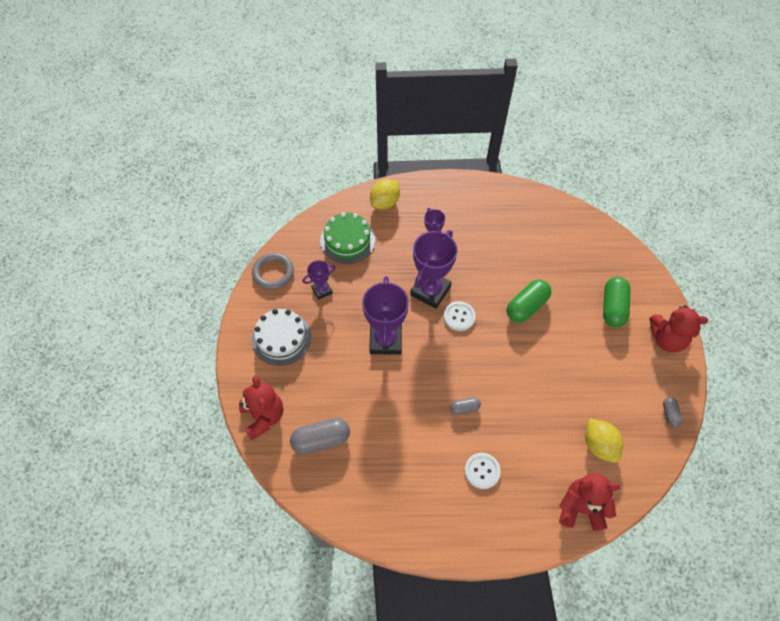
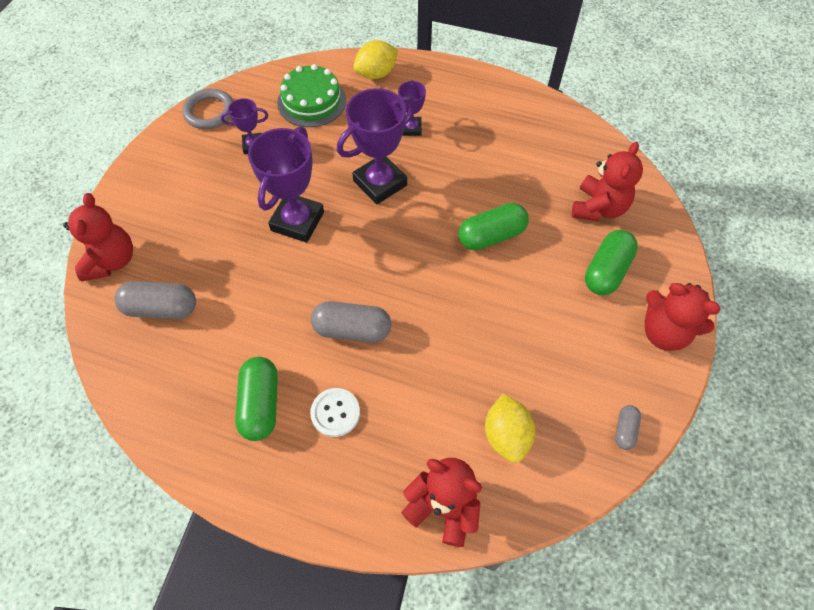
camera: 20 degrees right, 0 degrees up
(281, 338) = (180, 183): white cake -> none
(428, 483) = (260, 404): none -> green capsule
(459, 316) = (400, 222): white button -> none
(464, 408) = (352, 329): grey capsule -> grey capsule, size x1.88
(588, 262) = (598, 208): none -> red teddy bear

